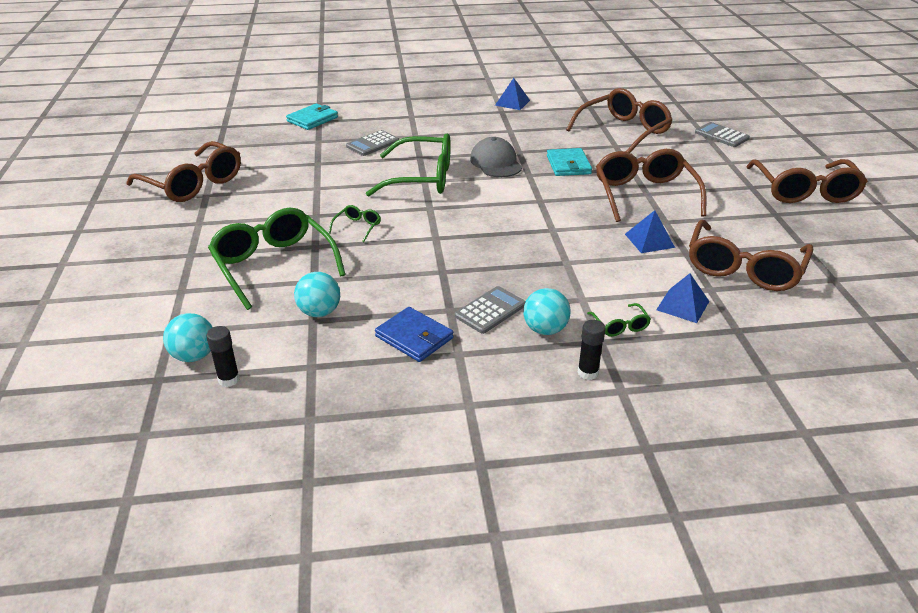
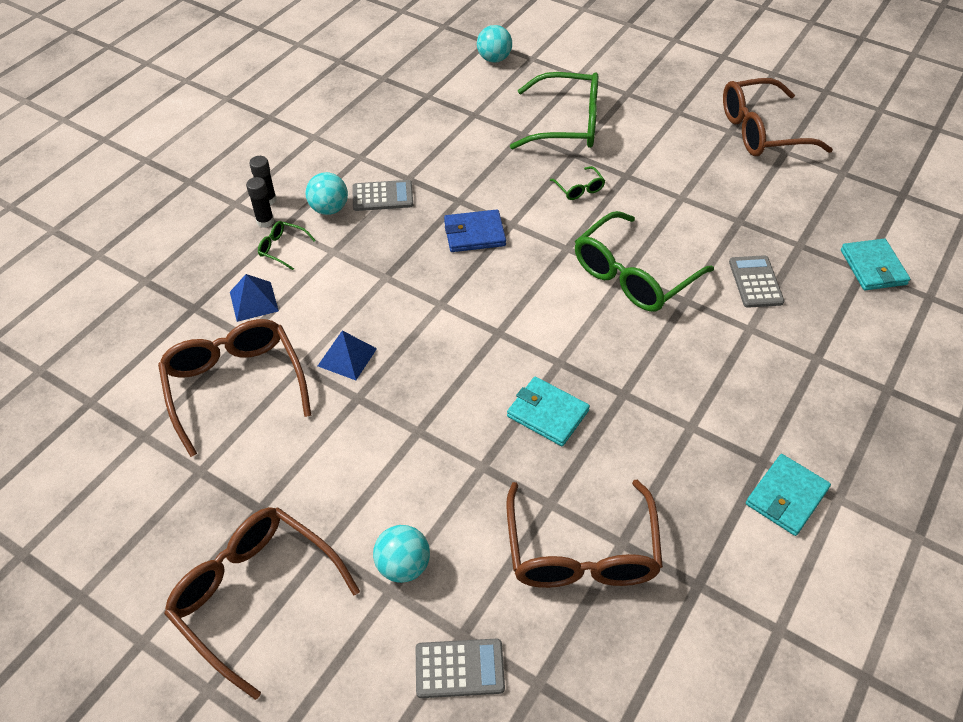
camera: 130 degrees right, 15 degrees up
(229, 379) = (454, 64): black glue stick -> black glue stick (265, 221)
(319, 312) = (480, 121): turquoise ball -> turquoise ball (403, 565)
(414, 337) = (400, 147): blue wallet -> blue wallet (474, 234)
(490, 310) = (382, 196): grey calculator -> grey calculator turned 90 degrees counterclockwise
(496, 162) = (614, 354): grey cap -> none
(512, 102) = (786, 496): blue pyramid -> turquoise wallet
(644, 194) = (419, 427): brown glasses -> none

